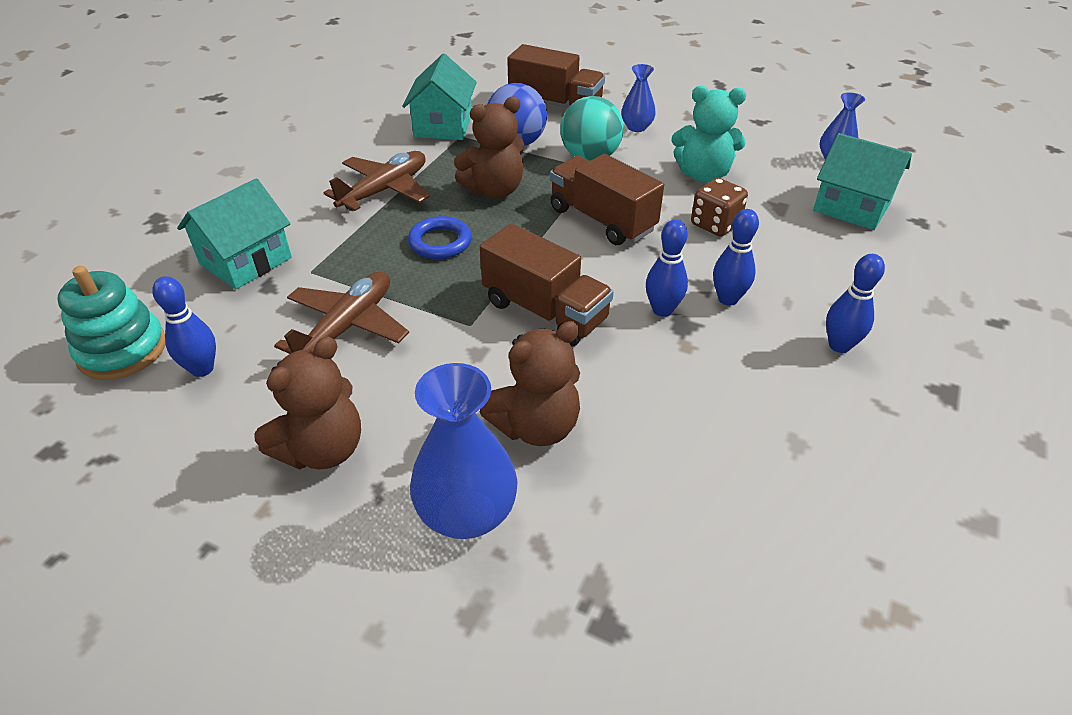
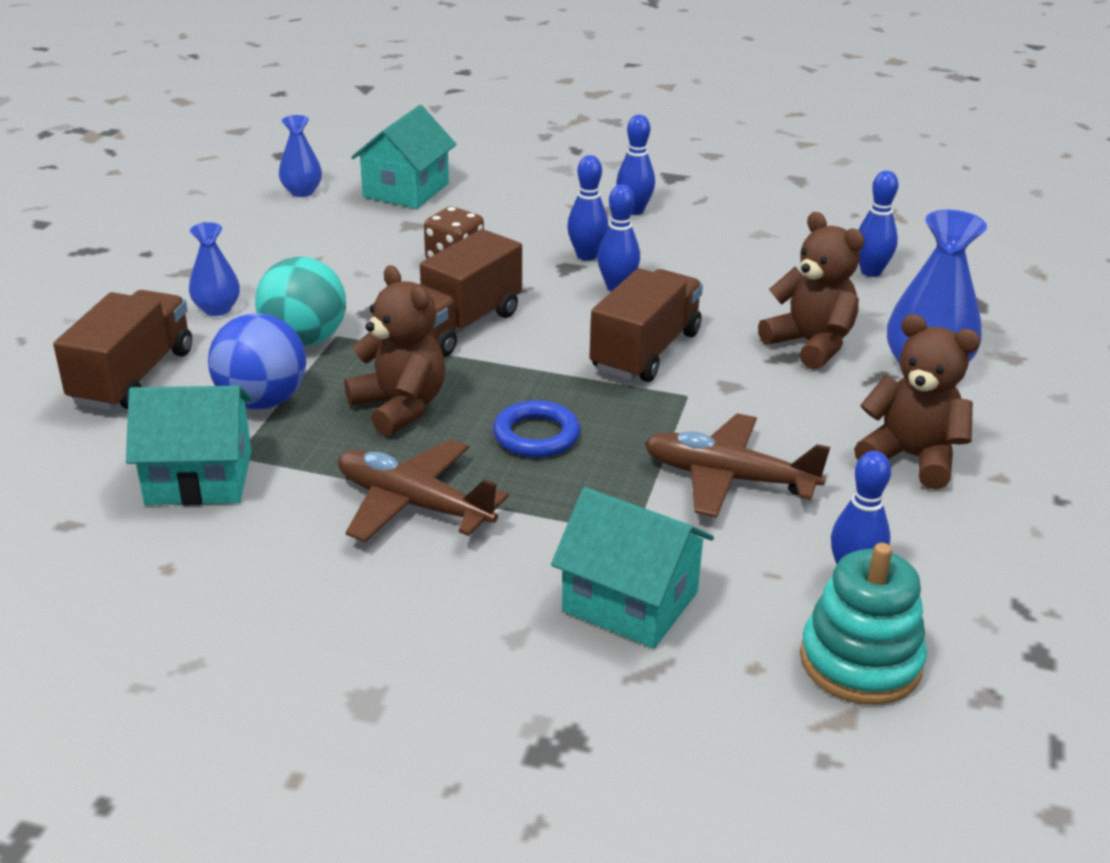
camera: 100 degrees left, 10 degrees down
(700, 529) = (871, 272): none -> blue bowling pin
(703, 175) = (346, 264): turquoise teddy bear -> none

